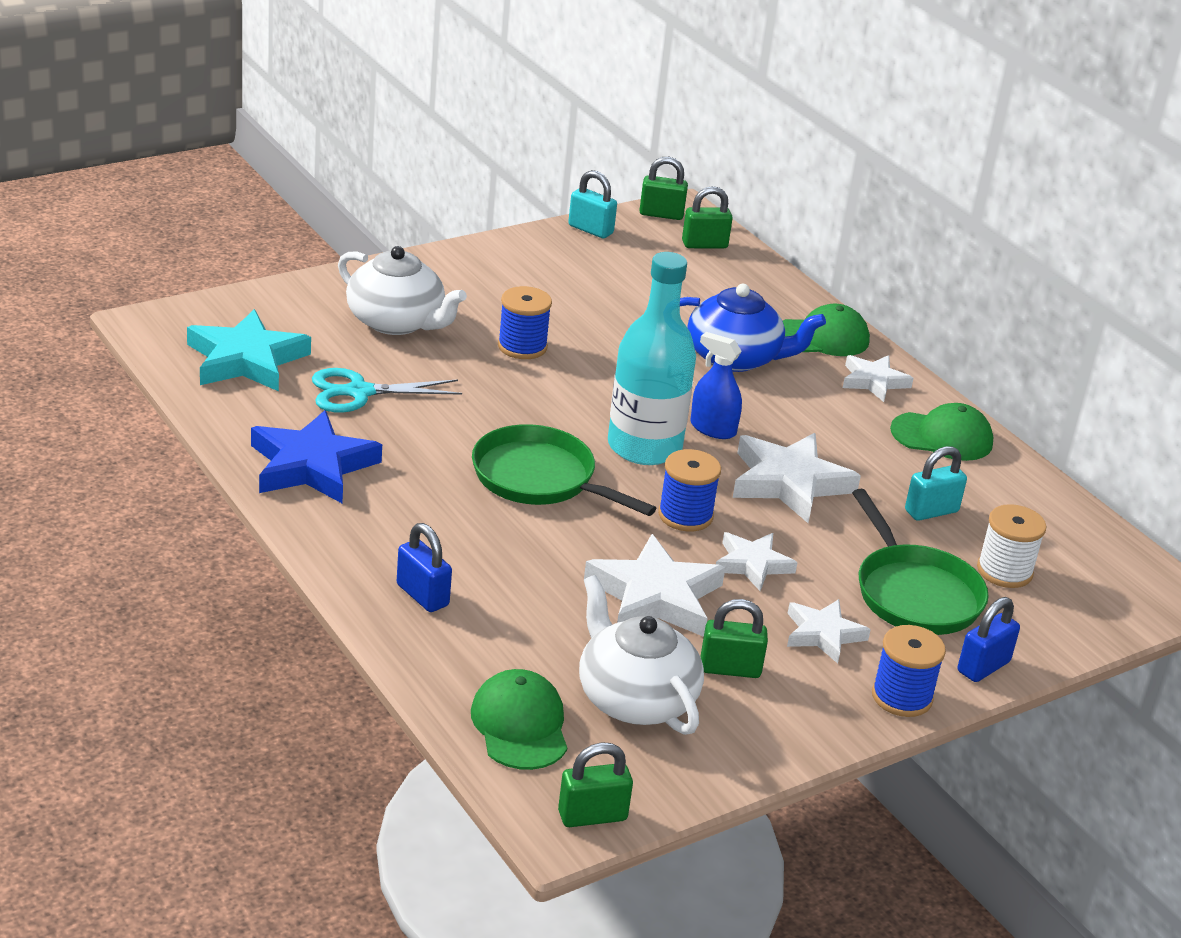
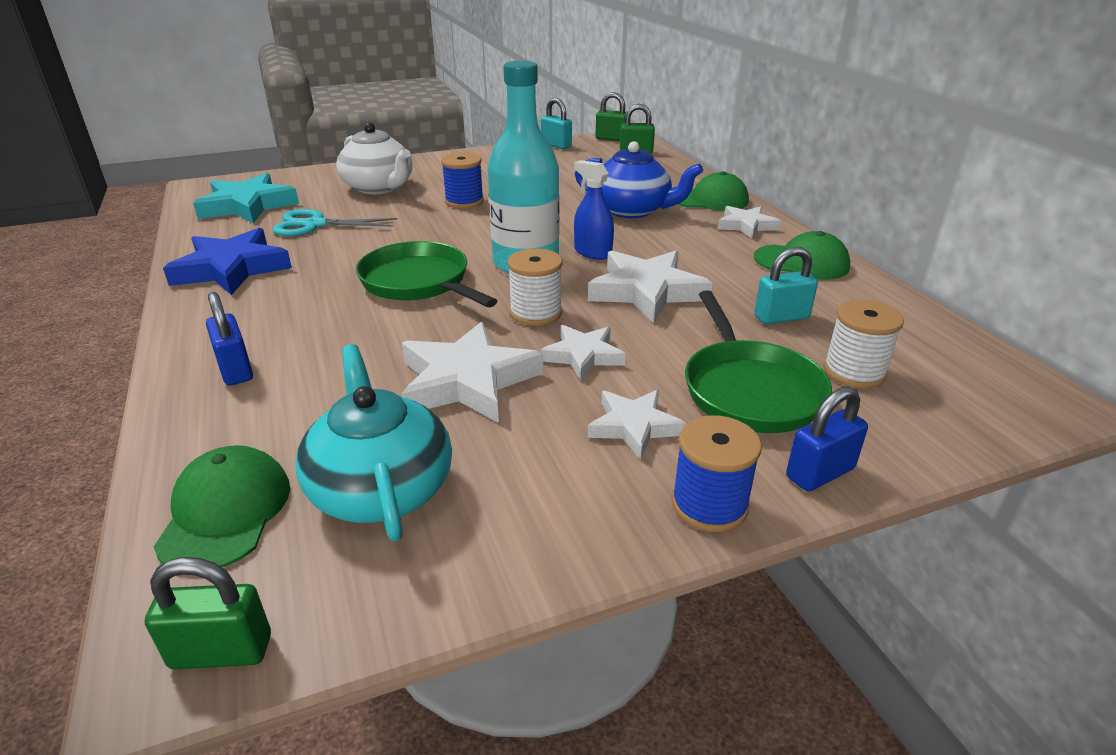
camera: 15 degrees right, 0 degrees up
(635, 699) = (381, 488): white teapot -> turquoise teapot
(685, 515) = (536, 313): blue spool -> white spool
(730, 669) = (511, 459): green padlock -> none

